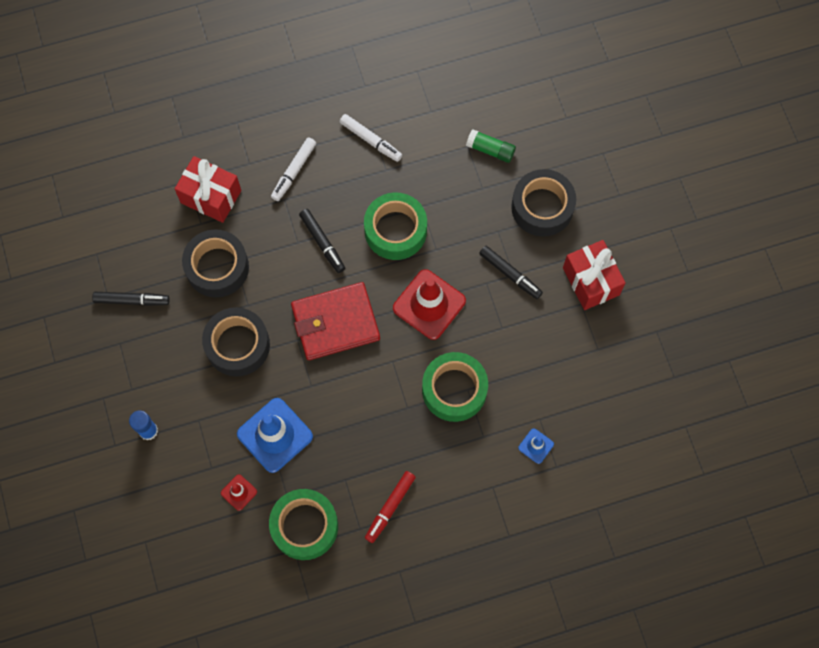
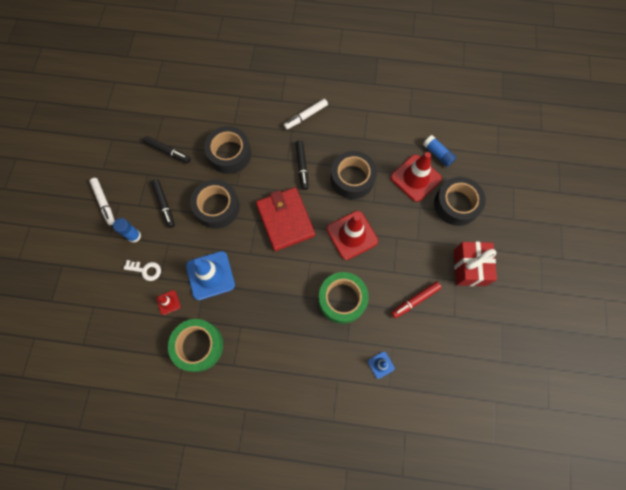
camera: 25 degrees right, 0 degrees up
(188, 466) = (146, 270): none -> white key
(211, 196) = (248, 110): red gift -> none
(335, 323) = (285, 220): red wallet -> red wallet turned 60 degrees clockwise
(370, 140) = (363, 117): white marker -> white marker (104, 203)
(390, 507) = (260, 360): red marker -> red marker (415, 300)
(395, 230) = (352, 178): green tape -> black tape
(476, 194) = (415, 178): none -> red traffic cone
(490, 150) = (438, 154): green glue stick -> blue glue stick
(510, 274) = (415, 239): black marker -> black marker (164, 205)

